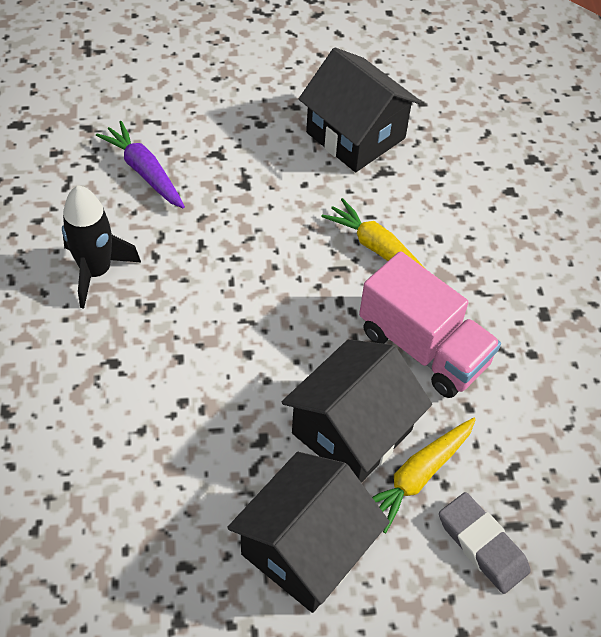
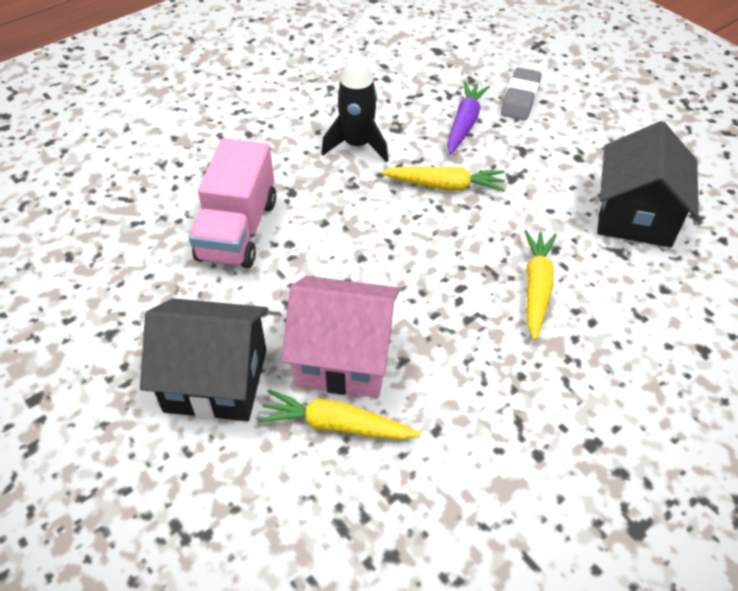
camera: 60 degrees right, 5 degrees down
(212, 237) = (444, 186): none -> yellow carrot
(352, 431) = (343, 357): black house -> pink house
(423, 347) = (468, 366): pink truck -> pink truck (238, 230)
(482, 545) = (303, 509): grey eraser -> grey eraser (520, 98)

